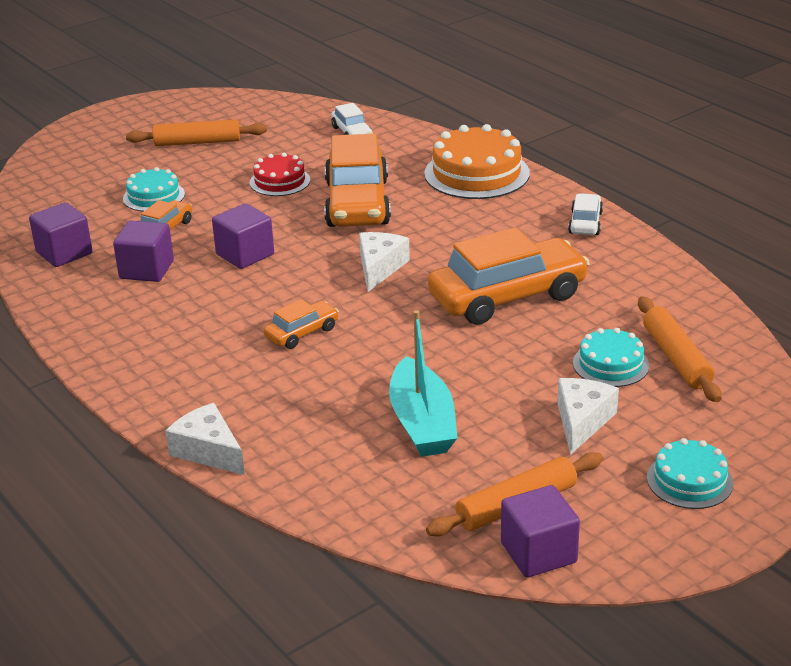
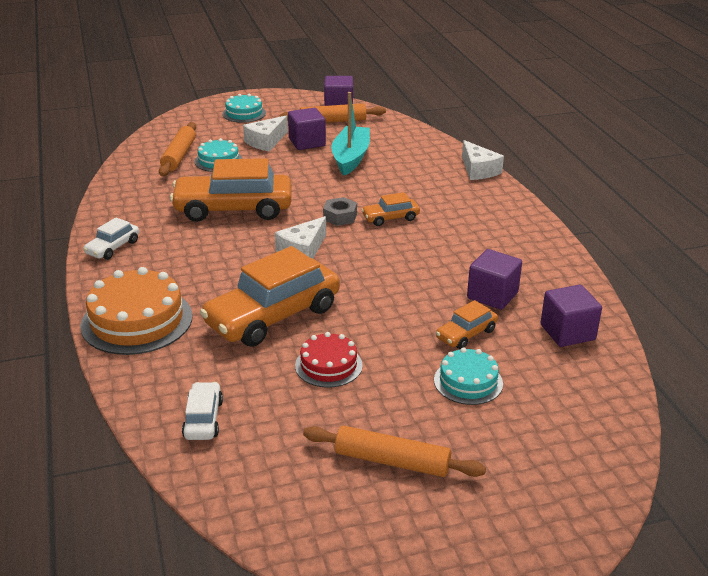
camera: 160 degrees left, 0 degrees up
(245, 254) = (403, 289): purple cube -> purple cube (307, 142)
(357, 203) = (273, 316): orange car -> orange car turned 150 degrees counterclockwise
(367, 319) = (340, 216): none -> grey nut

